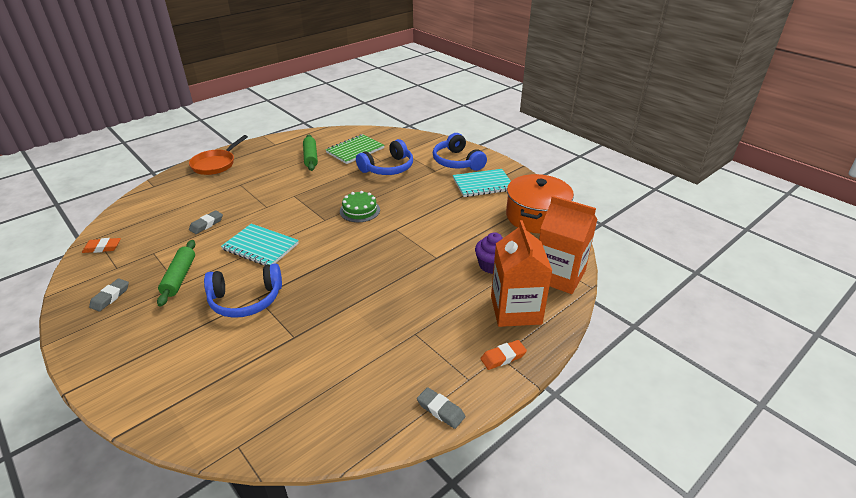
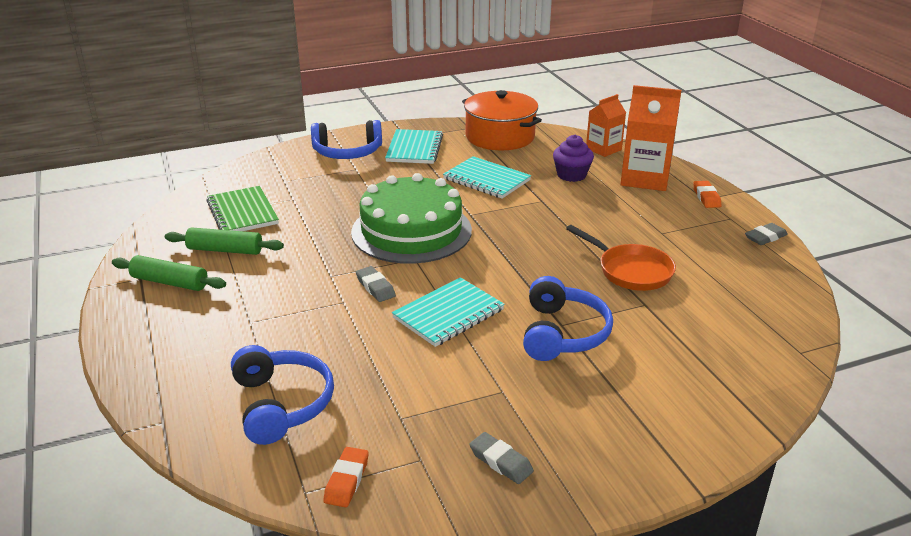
camera: 70 degrees left, 5 degrees down
(180, 277) = (484, 389): green rolling pin -> green rolling pin (170, 282)
(206, 224) = (353, 360): grey eraser -> grey eraser (375, 287)
(216, 164) = (149, 344): orange pan -> orange pan (631, 271)
(360, 210) = (411, 231): green cake -> green cake, size x2.11
(388, 168) = (319, 197): blue headphones -> blue headphones (281, 404)
(454, 225) = (486, 179): none -> turquoise notebook
(559, 276) = (603, 149): orange carton -> orange carton, size x0.61

